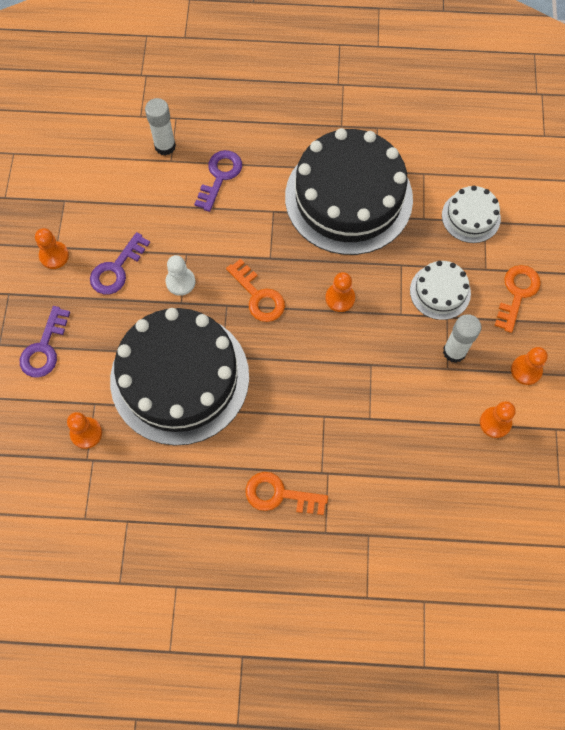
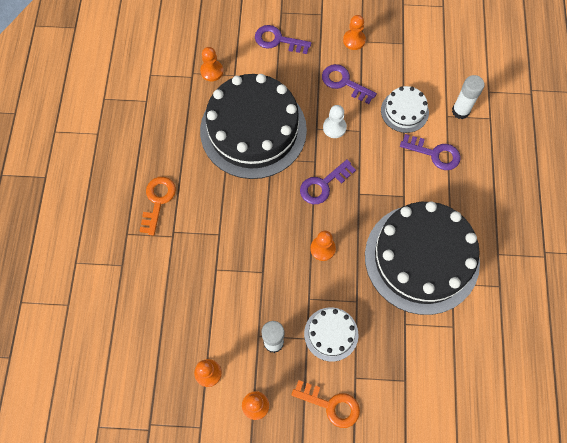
camera: 90 degrees right, 0 degrees up
(258, 296) = (323, 185): orange key -> purple key
(471, 217) = (409, 368): white cake -> white cake (404, 111)

